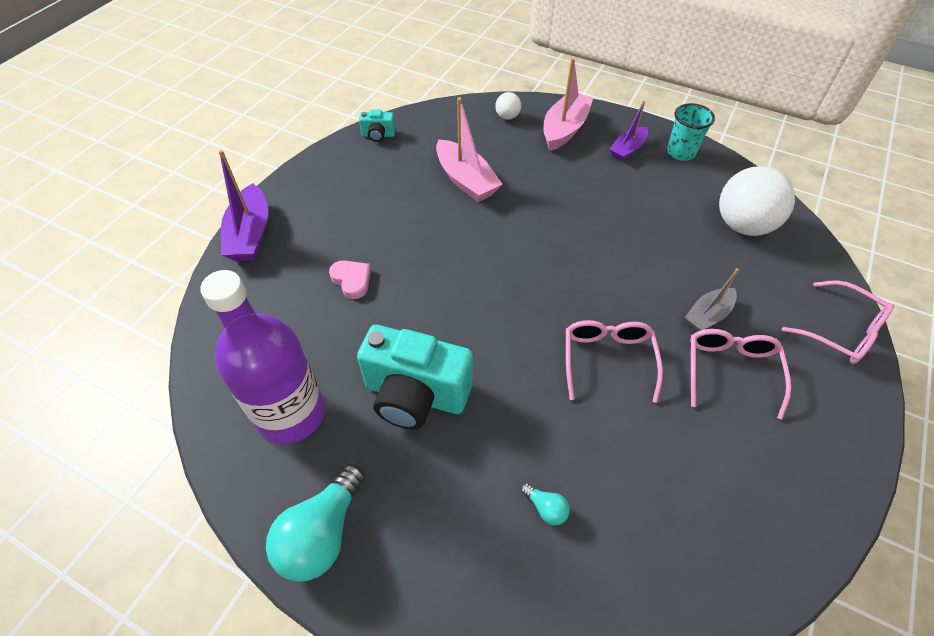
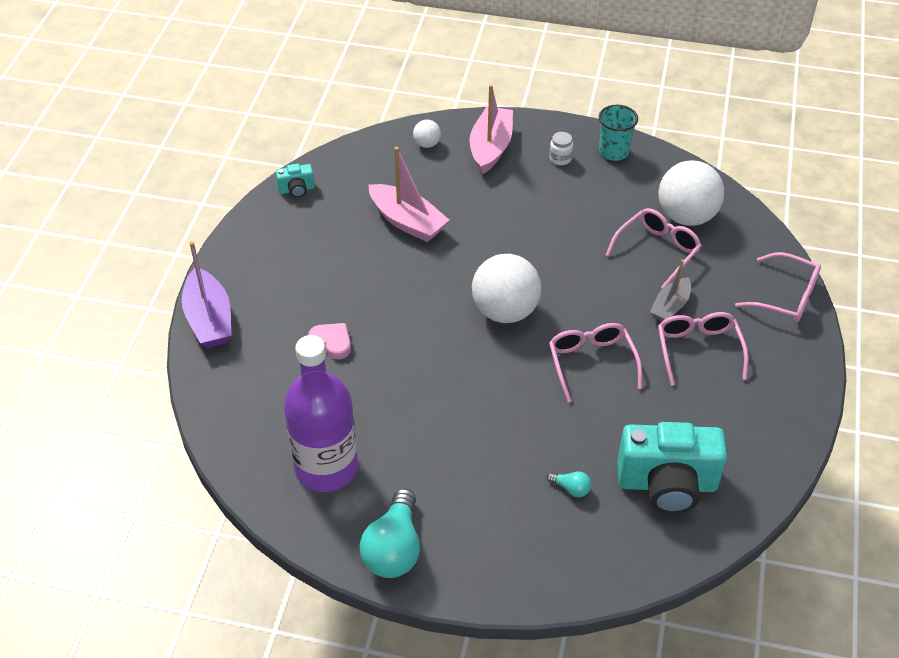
camera: 15 degrees left, 5 degrees down
(415, 395) = (431, 428): turquoise camera -> turquoise camera (667, 484)
(532, 284) = (505, 311): none -> white ball
(627, 150) = (560, 159): purple boat -> white jar
(705, 254) = (657, 250): none -> pink glasses

